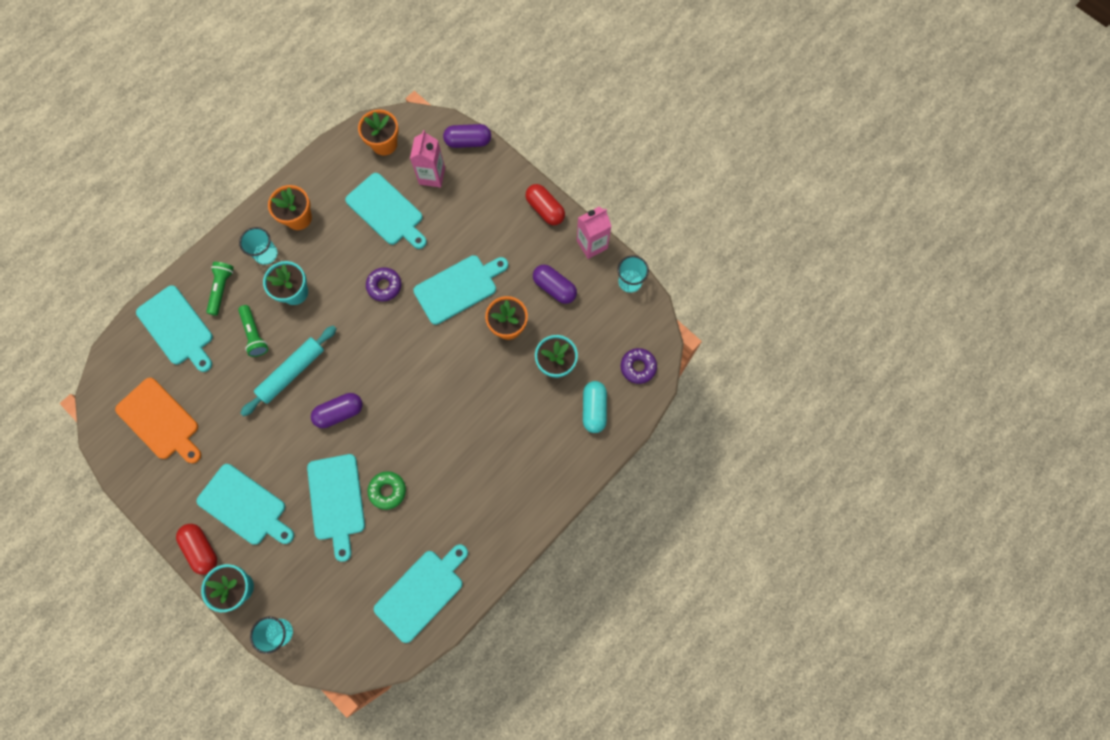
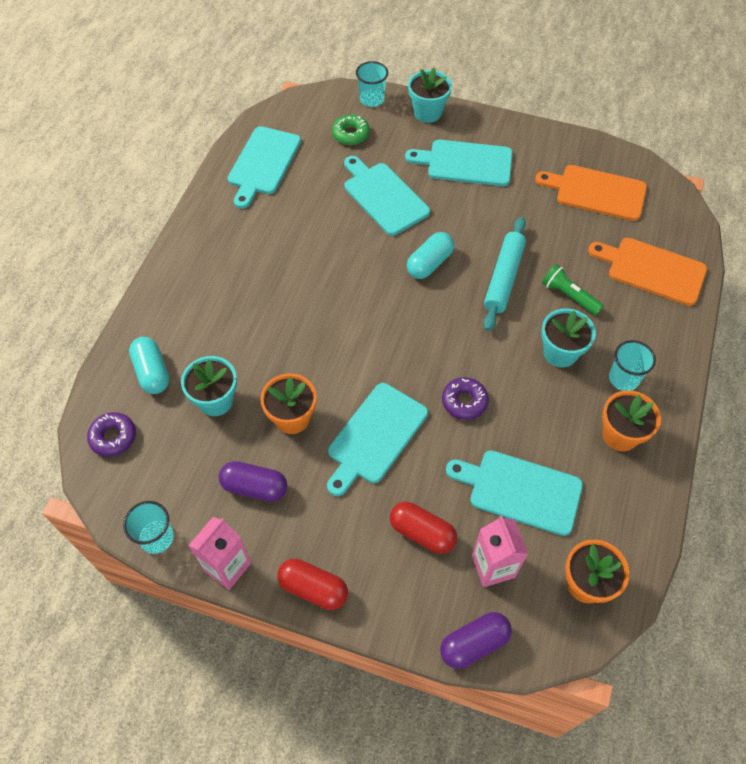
camera: 155 degrees right, 15 degrees down
(177, 328) = (652, 270): turquoise cutting board -> orange cutting board
(202, 549) = (479, 123): red capsule -> red capsule (422, 532)
(222, 289) = (639, 323): green flashlight -> none
(339, 412) = (429, 263): purple capsule -> turquoise capsule
(387, 491) = (339, 221): green donut -> green donut (350, 134)

